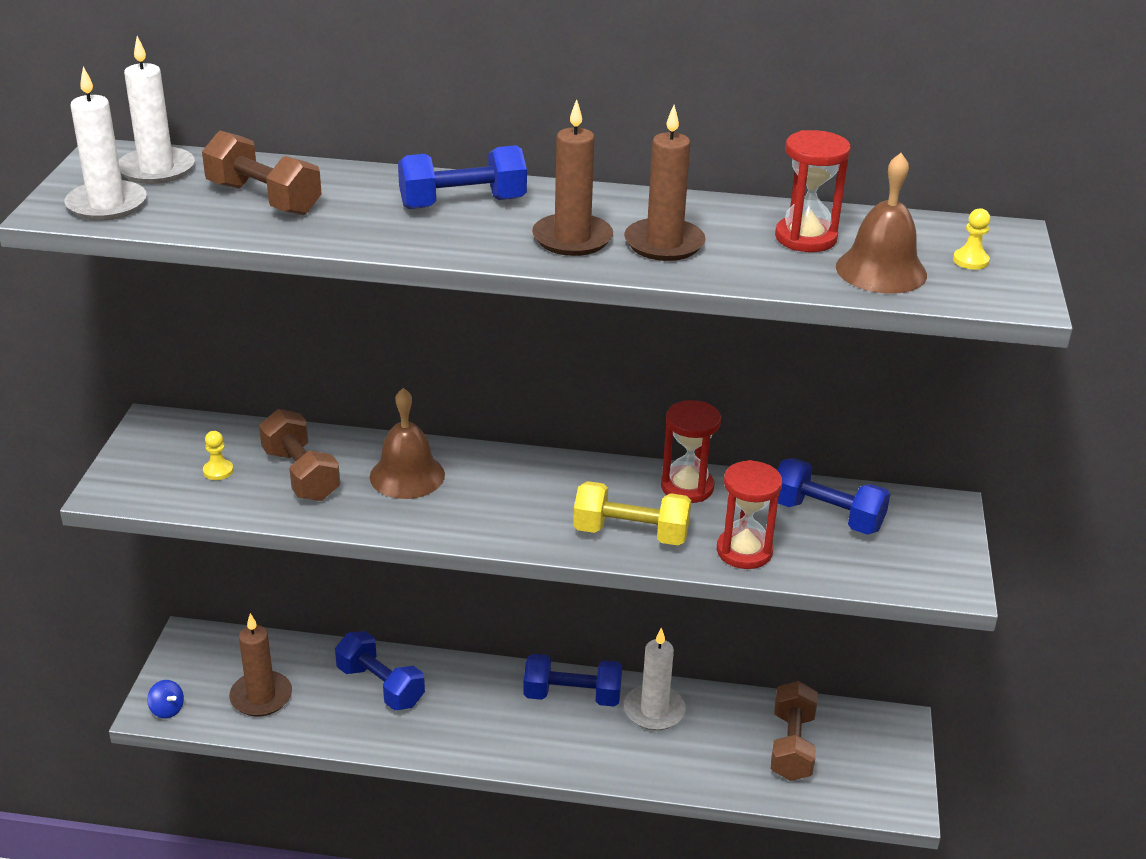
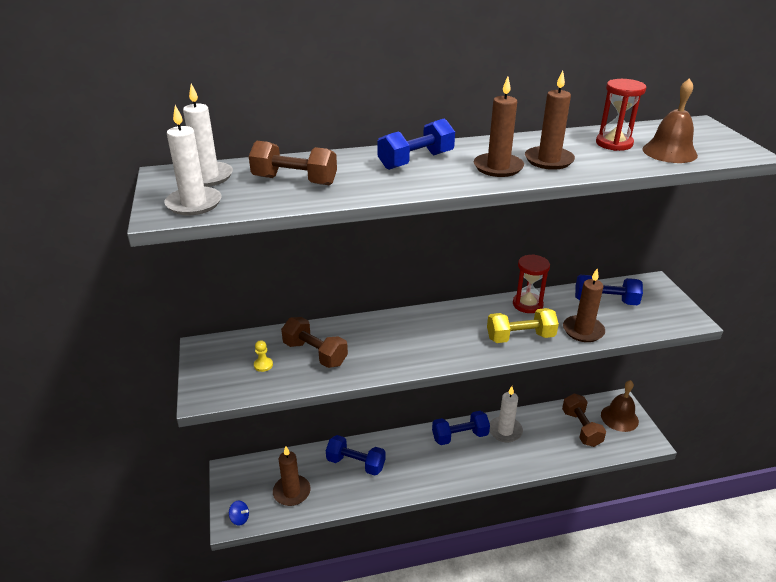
camera: 20 degrees left, 0 degrees up
(407, 475) = (376, 338): brown bell -> brown bell (619, 418)
(744, 551) = (583, 331): red hourglass -> brown candle
(970, 260) = (702, 139): yellow pawn -> none

